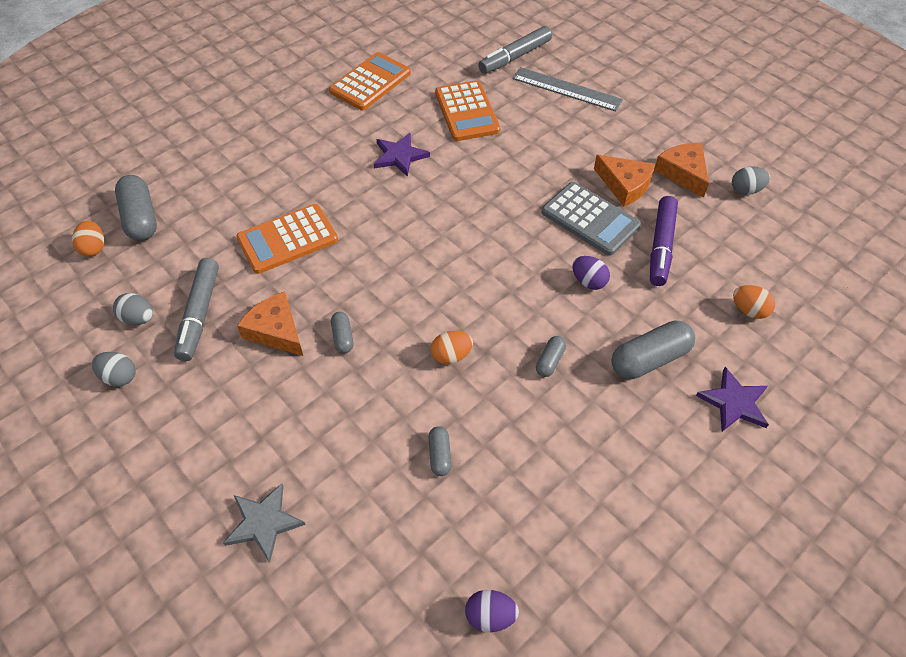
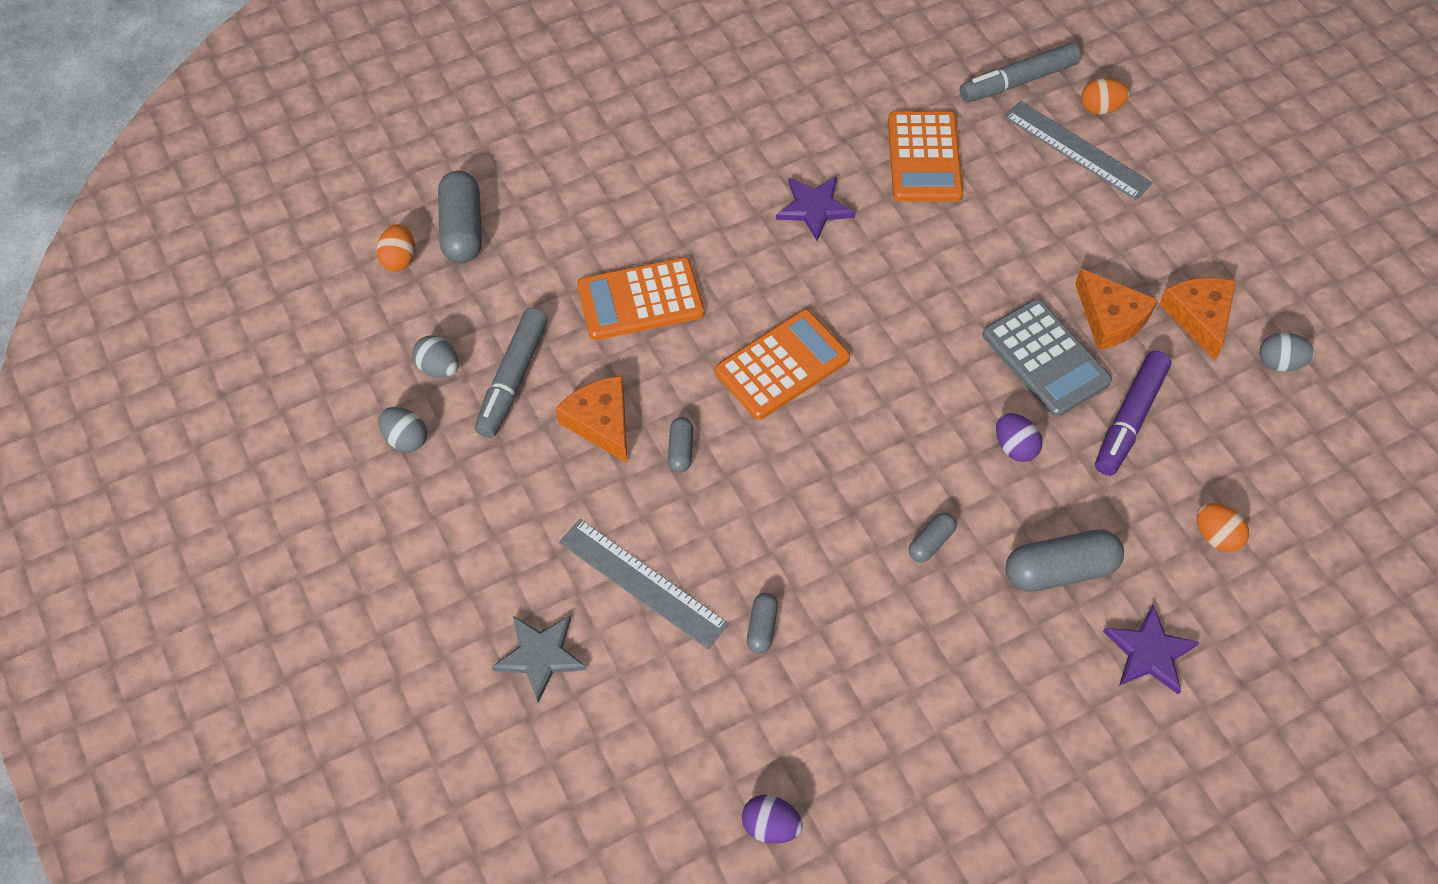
camera: 15 degrees right, 5 degrees up
(336, 443) = (642, 583): none -> grey ruler
(370, 82) = (802, 83): orange calculator -> orange calculator (782, 365)
(451, 355) = (809, 506): orange egg -> orange egg (1100, 108)

